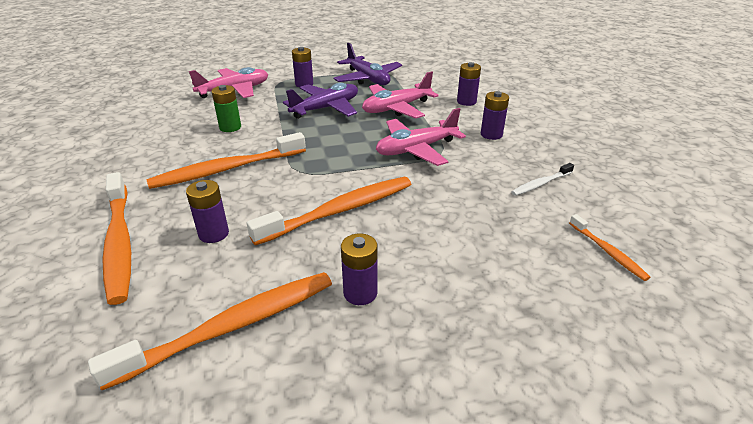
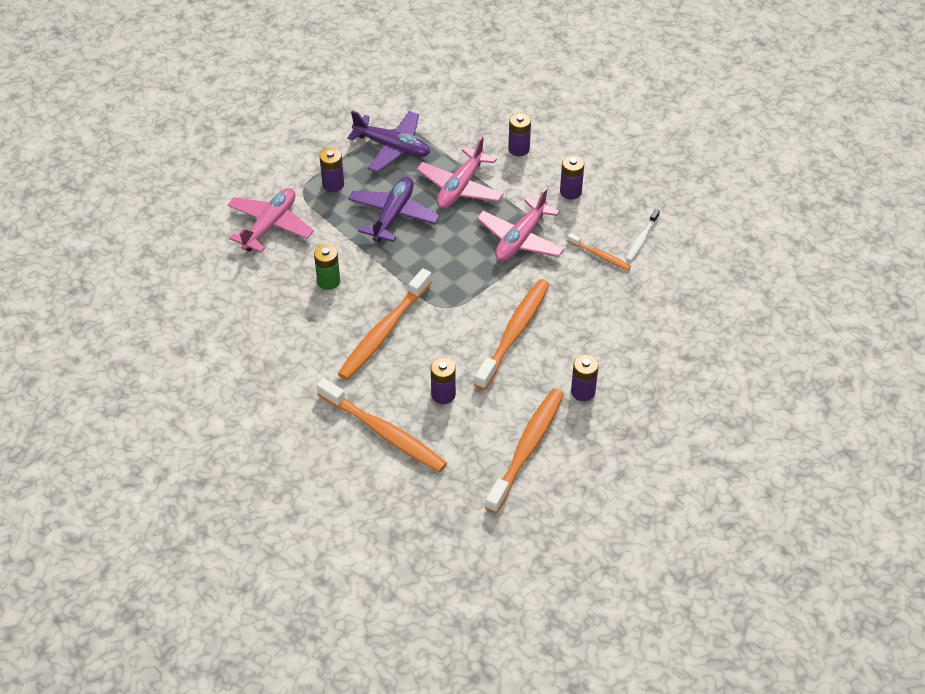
camera: 30 degrees left, 15 degrees up
(608, 252) = (714, 288): orange toothbrush -> orange toothbrush (600, 255)

